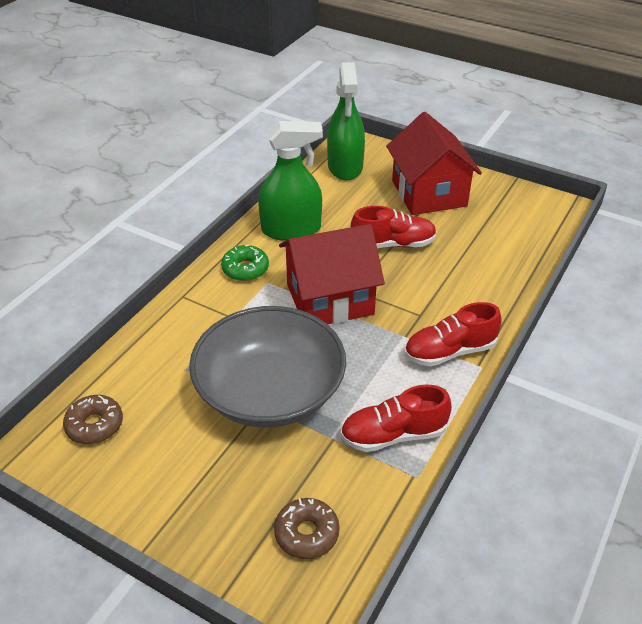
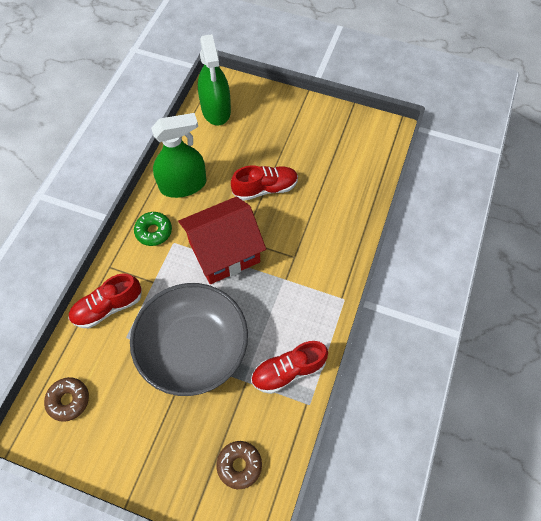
camera: 10 degrees left, 20 degrees up
(429, 193) = (287, 130): red house -> none
(449, 351) = (320, 288): red shoe -> red shoe (108, 307)

